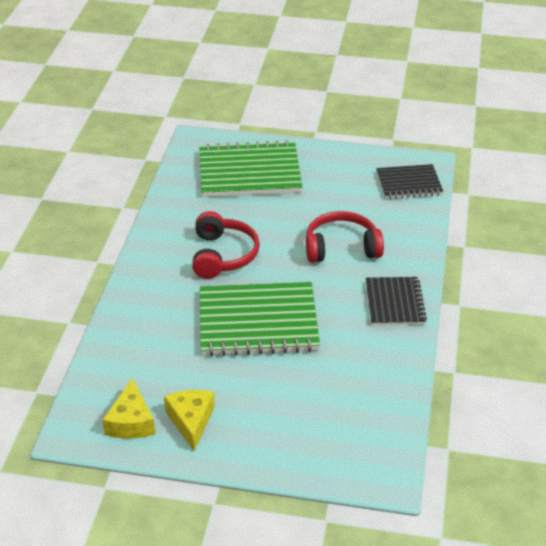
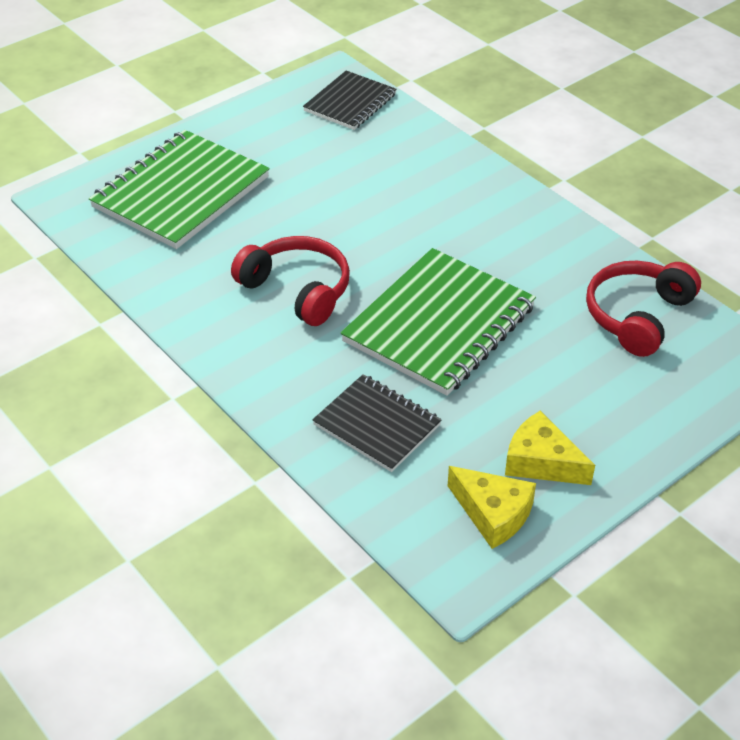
camera: 50 degrees left, 5 degrees up
(341, 248) = (392, 201): red headphones -> red headphones (637, 316)
(394, 303) = (518, 216): black notebook -> black notebook (377, 425)

